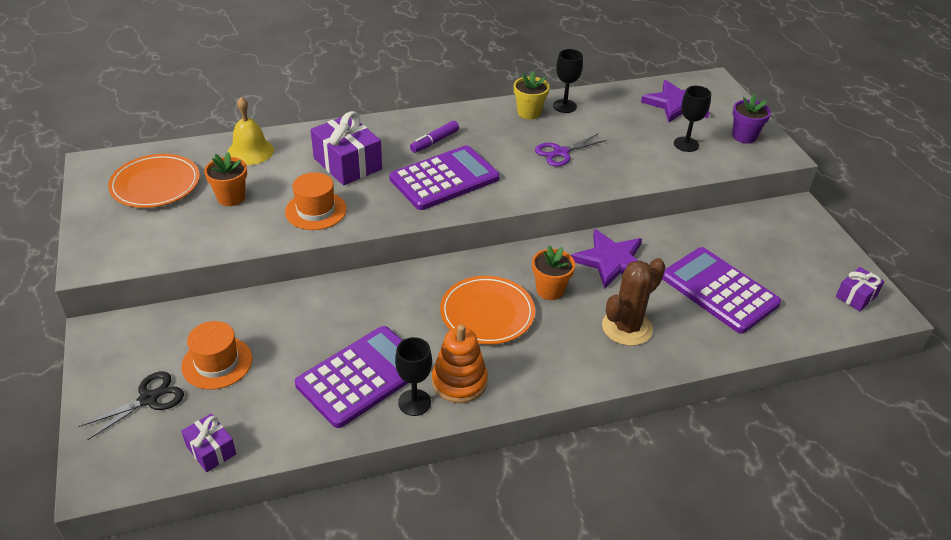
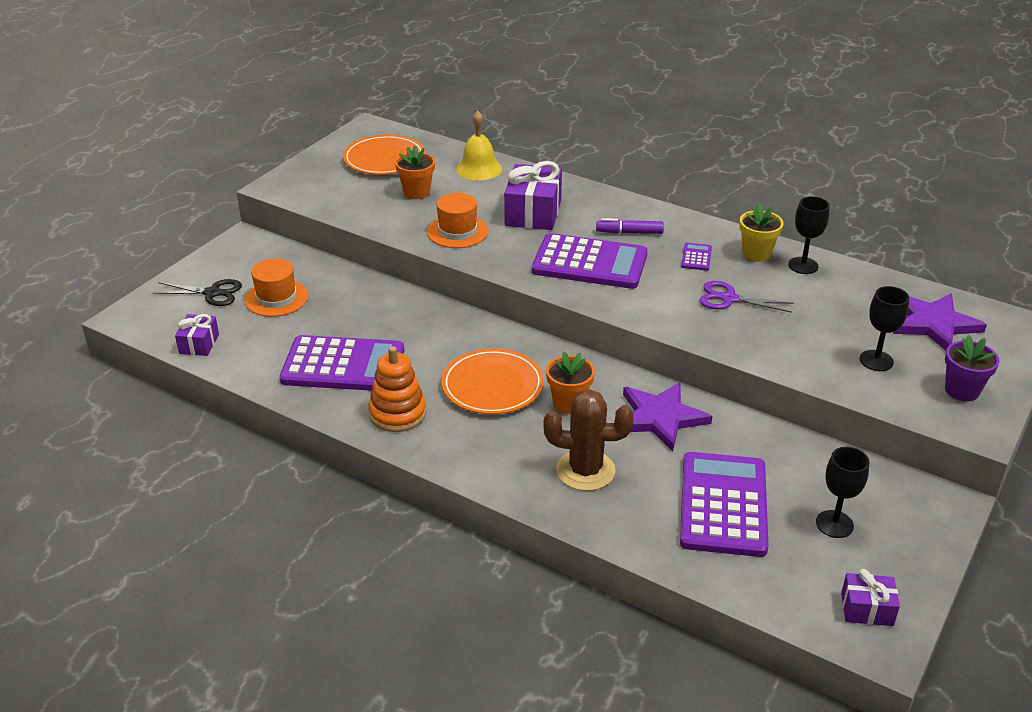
camera: 50 degrees right, 5 degrees down
(414, 402) = (348, 404): black goblet -> black goblet (834, 524)
(500, 135) = (696, 257): none -> purple calculator

